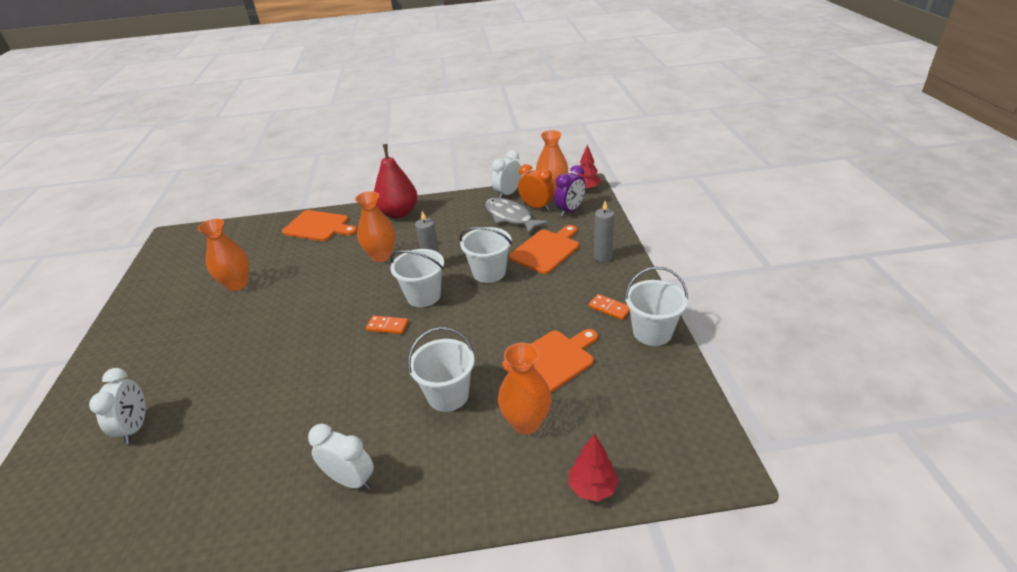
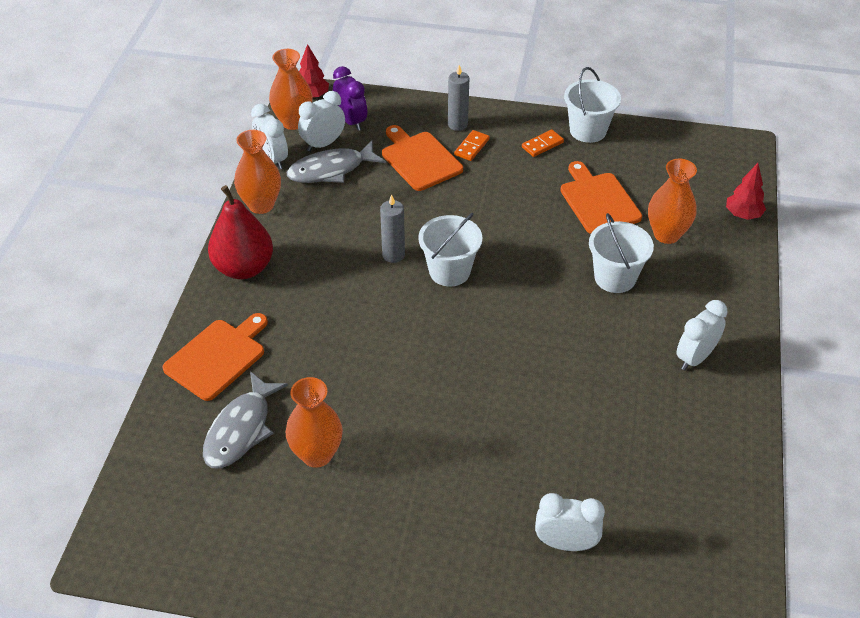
camera: 75 degrees left, 10 degrees up
(259, 251) = (241, 429): none -> grey fish
(381, 256) = (342, 298): orange vase -> orange vase (261, 205)
(387, 326) = (489, 308): orange domino -> orange domino (471, 147)
(489, 272) = (435, 211): white bucket -> none
(536, 207) = (323, 144): orange clock -> white clock

